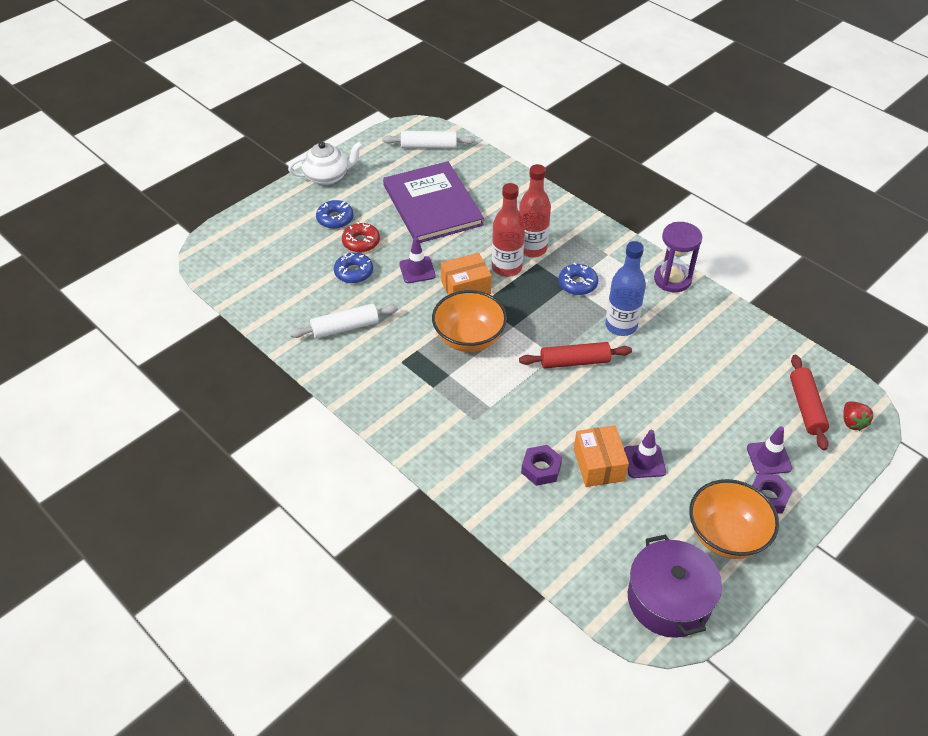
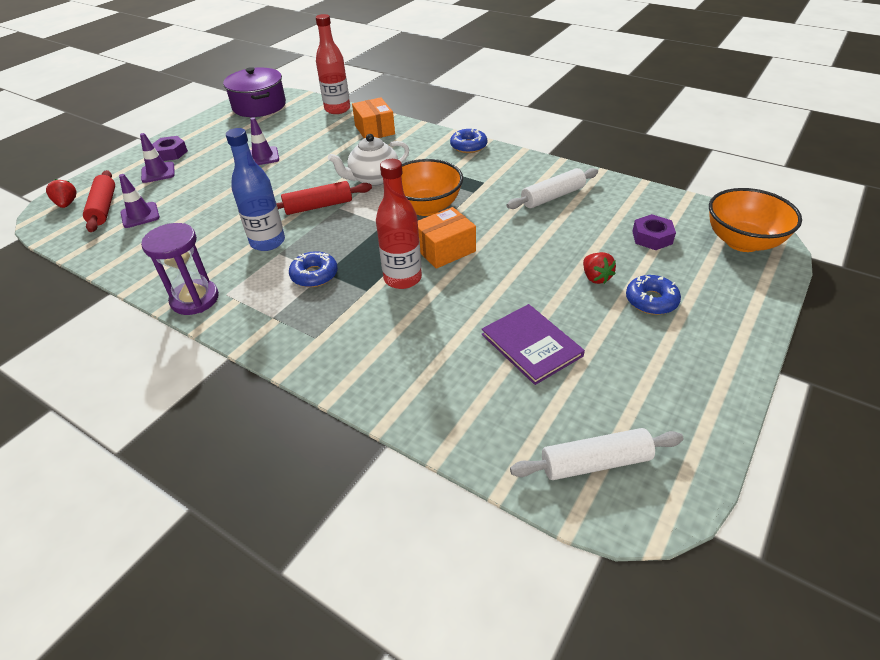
camera: 170 degrees right, 5 degrees down
(327, 177) = (717, 363): white teapot -> white teapot (373, 179)
(353, 272) = (580, 244): blue donut -> blue donut (468, 146)
(361, 242) = (595, 277): red donut -> red strawberry
(417, 270) = (508, 258): purple traffic cone -> purple traffic cone (140, 215)
(432, 205) = (531, 345): purple book -> purple book, size x0.58
(532, 249) = (374, 307): red bottle -> red bottle (337, 109)
(541, 469) = (345, 142): purple nut -> purple nut (652, 237)
(599, 465) = (299, 150): orange box -> orange box (374, 130)
(726, 536) = (211, 133): orange bowl -> orange bowl (742, 242)

